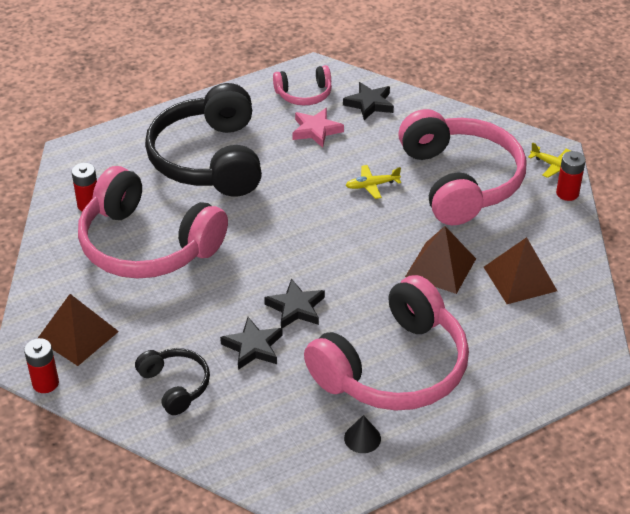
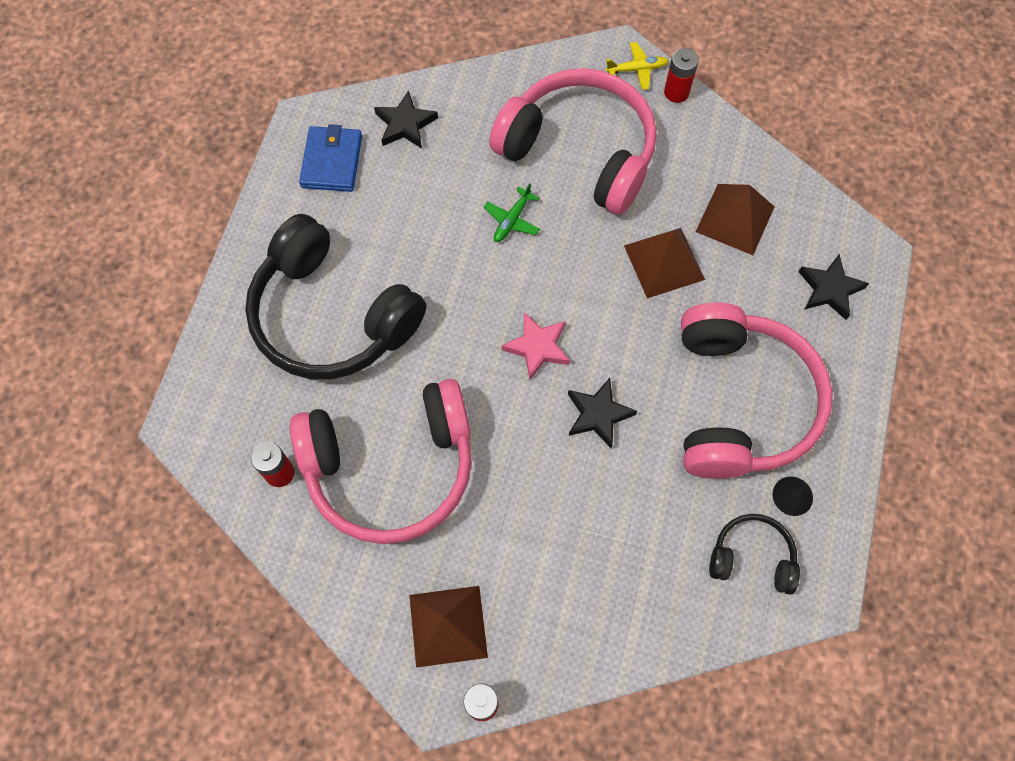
camera: 45 degrees left, 25 degrees up
(175, 385) = (594, 593): black headphones -> black headphones (752, 557)
(253, 347) = (610, 489): black star -> black star (829, 289)
(304, 94) = (332, 161): pink headphones -> blue wallet
(316, 130) = (392, 197): pink star -> pink star (537, 347)
(372, 185) = (512, 220): yellow plane -> green plane

